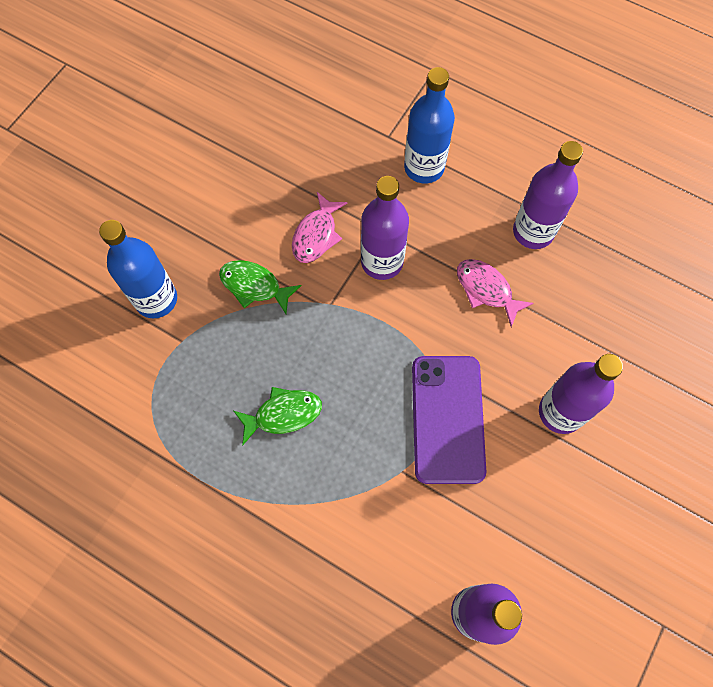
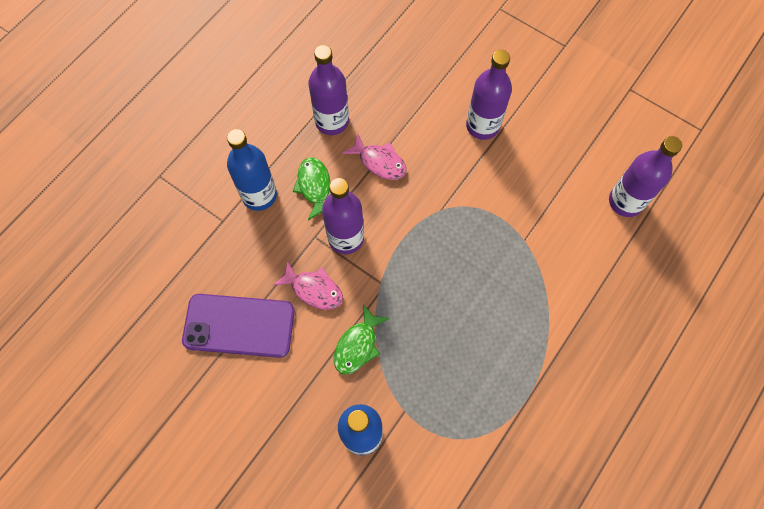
camera: 85 degrees left, 0 degrees up
(283, 414) = (475, 326): green fish -> green fish (314, 187)
(448, 419) = (484, 203): purple phone -> purple phone (239, 325)
(486, 290) = (379, 162): pink fish -> pink fish turned 105 degrees counterclockwise

